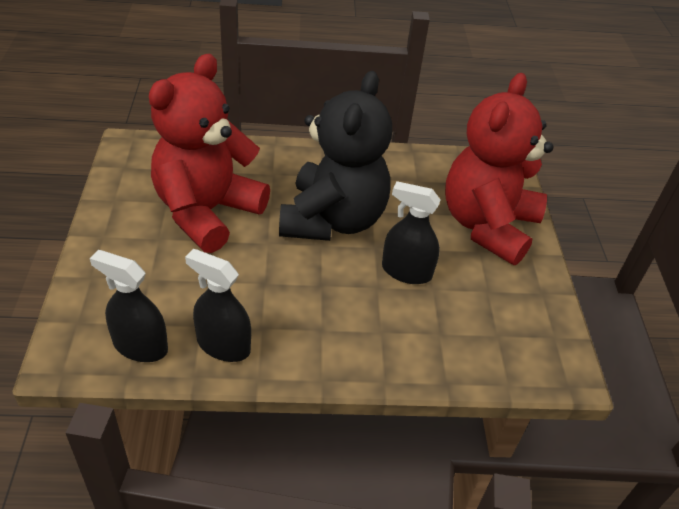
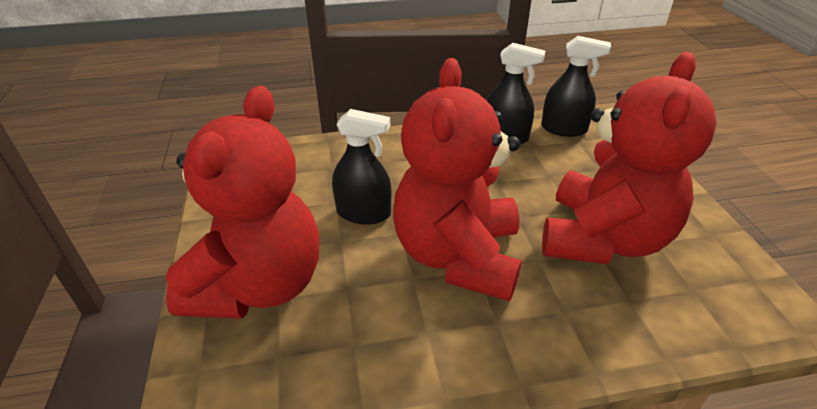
camera: 175 degrees right, 5 degrees down
(333, 220) = (457, 256): black teddy bear -> red teddy bear

